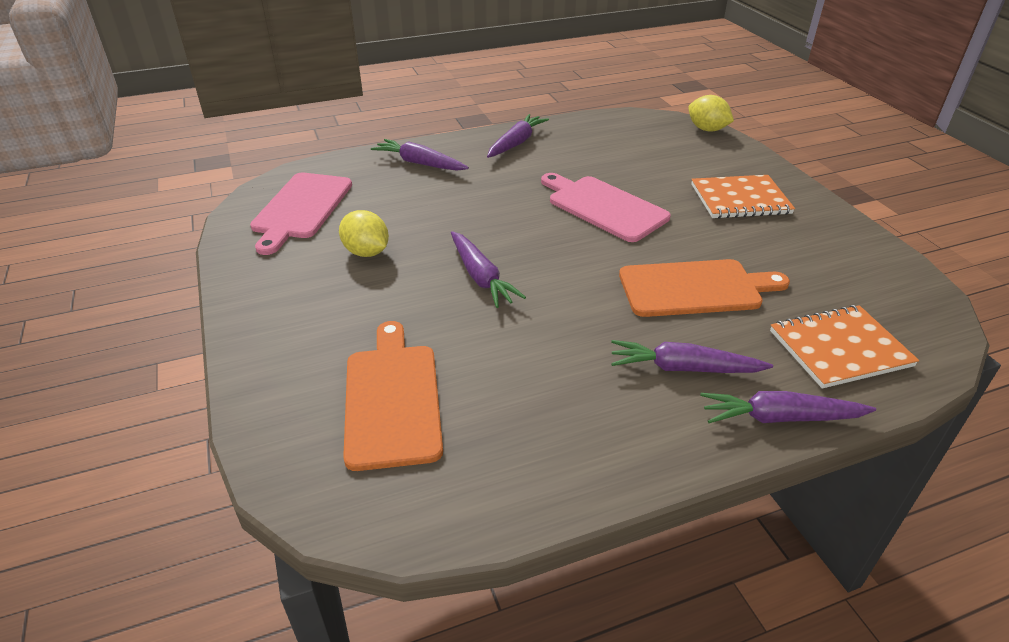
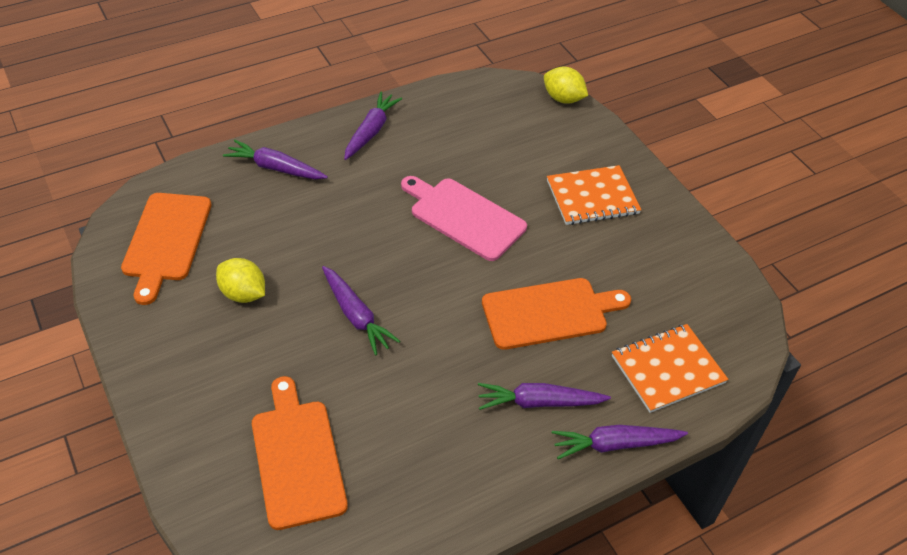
camera: 10 degrees left, 10 degrees up
(301, 208) = (166, 241): pink cutting board -> orange cutting board

